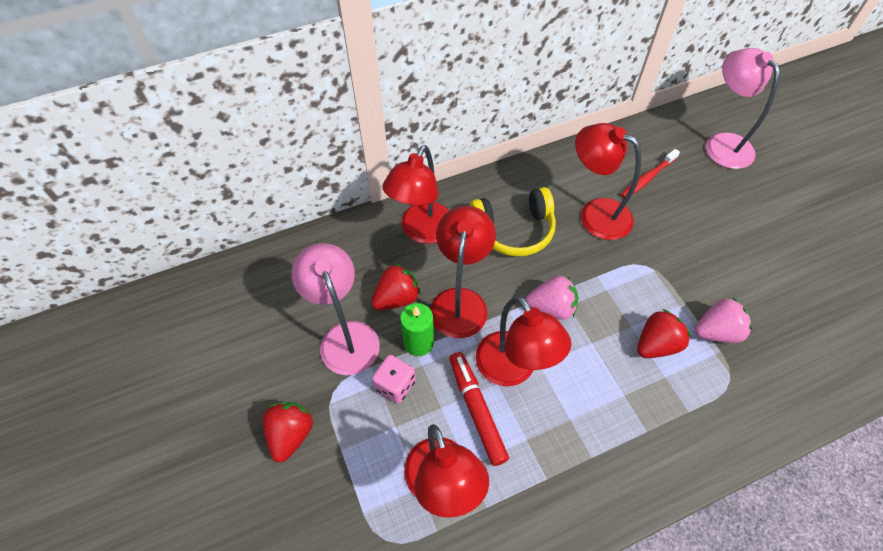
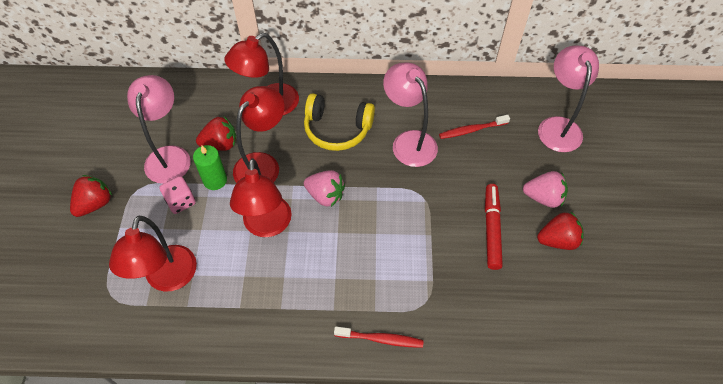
camera: 25 degrees right, 0 degrees up
(476, 410) = (223, 241): red marker -> red marker (491, 229)
(595, 214) = (409, 141): red lamp -> pink lamp
(656, 344) = (385, 254): red strawberry -> red strawberry (557, 240)
(716, 332) = (440, 265): pink strawberry -> pink strawberry (543, 197)
(716, 440) = (381, 339): none -> red toothbrush

